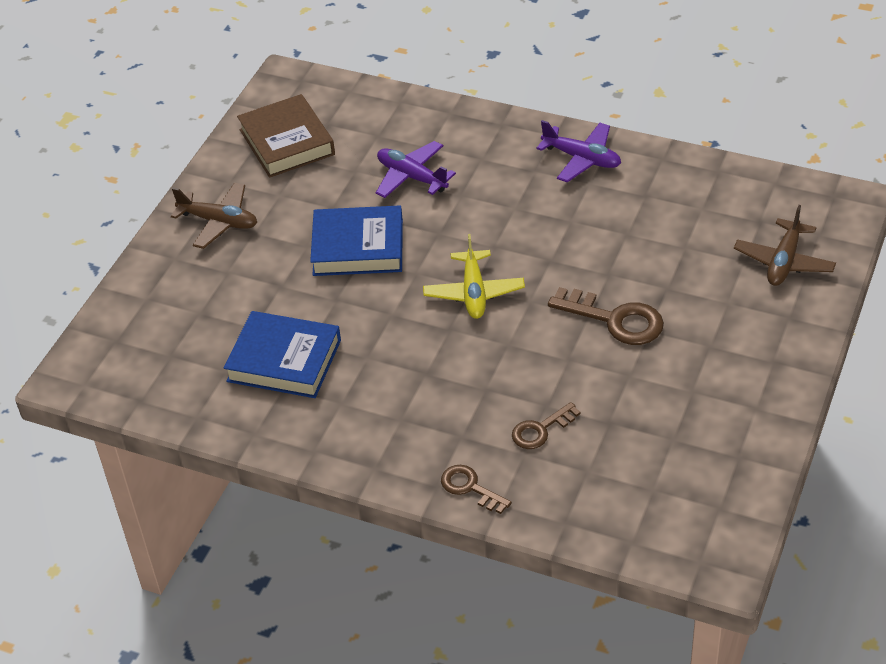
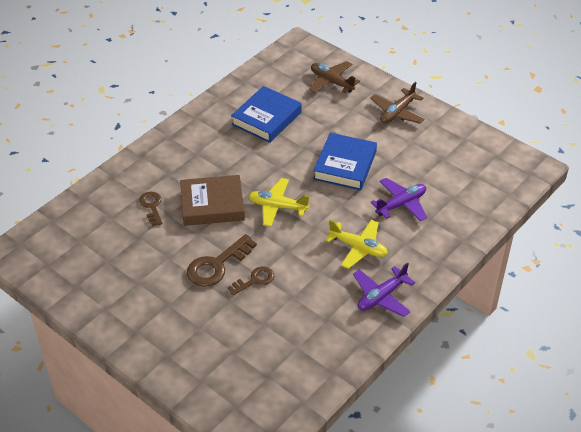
camera: 105 degrees right, 0 degrees up
(287, 142) = (463, 154): brown book -> brown book (212, 205)
(470, 488) = (131, 168): brown key -> brown key (254, 280)
(511, 197) = (358, 248): none -> yellow plane
(784, 262) = (219, 373): brown plane -> brown plane (331, 82)

